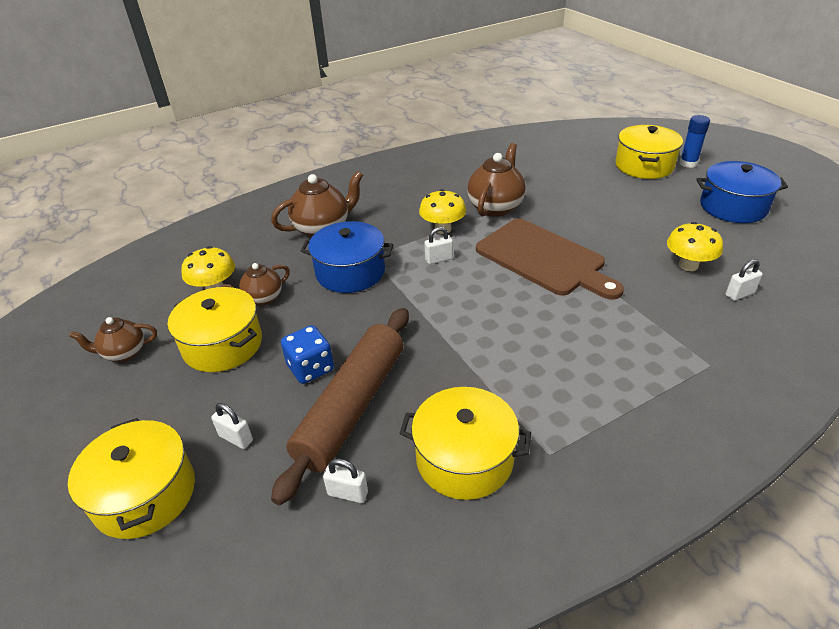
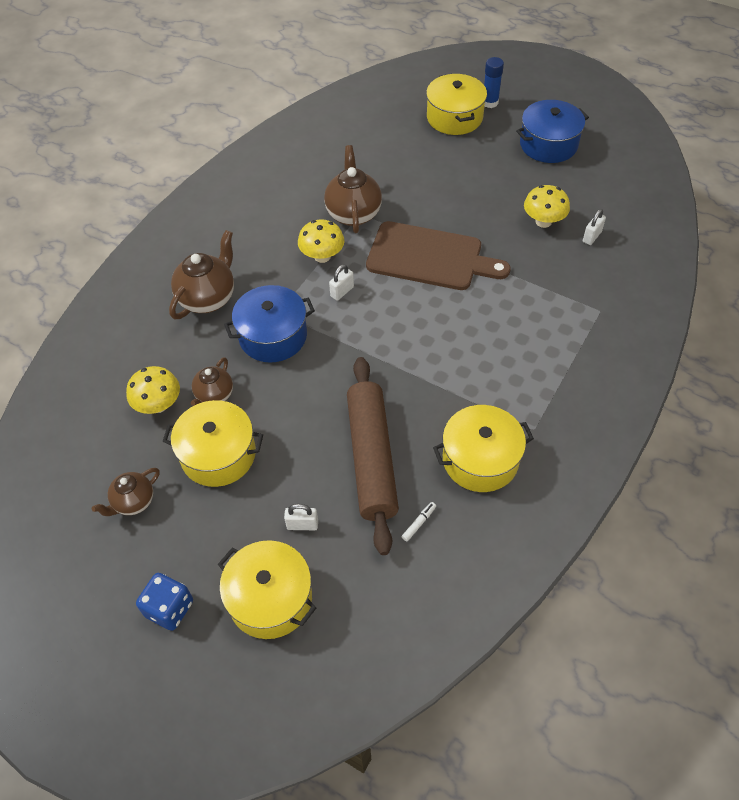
camera: 30 degrees left, 15 degrees up
(310, 368) = (313, 441): blue dice -> blue dice (169, 608)
(347, 493) = (419, 523): white padlock -> white marker

